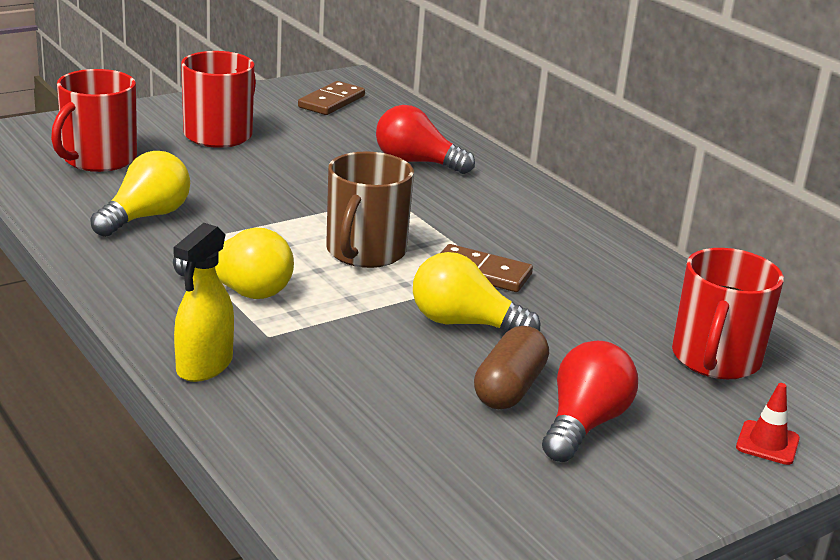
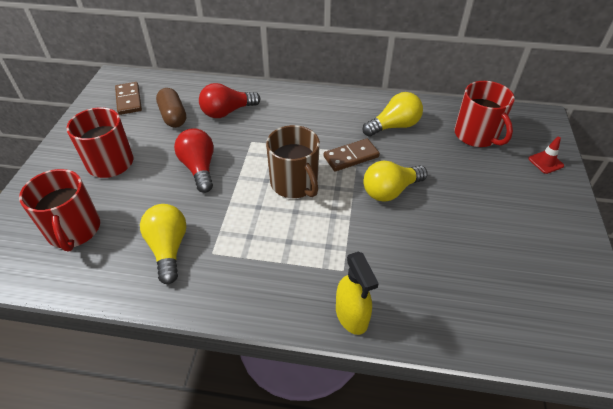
camera: 45 degrees left, 20 degrees up
(240, 289) = (287, 254): yellow light bulb -> yellow light bulb (394, 126)
(509, 388) = (455, 211): brown capsule -> brown capsule (173, 116)
(584, 424) = (499, 206): red light bulb -> red light bulb (199, 168)

